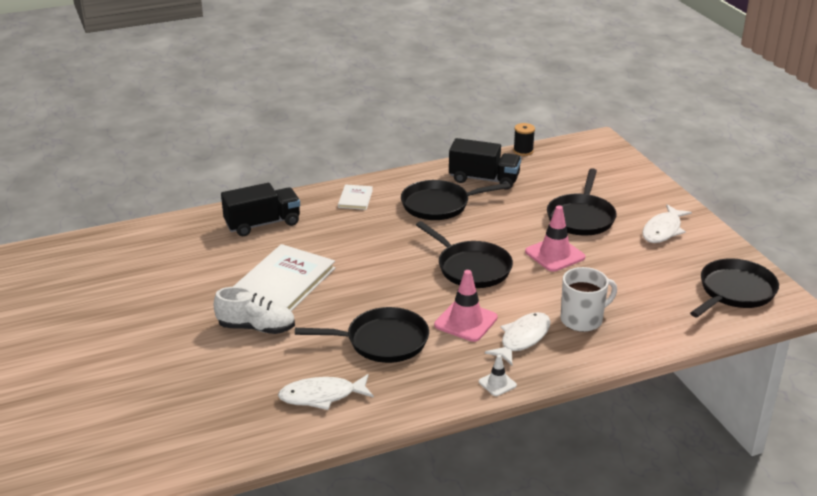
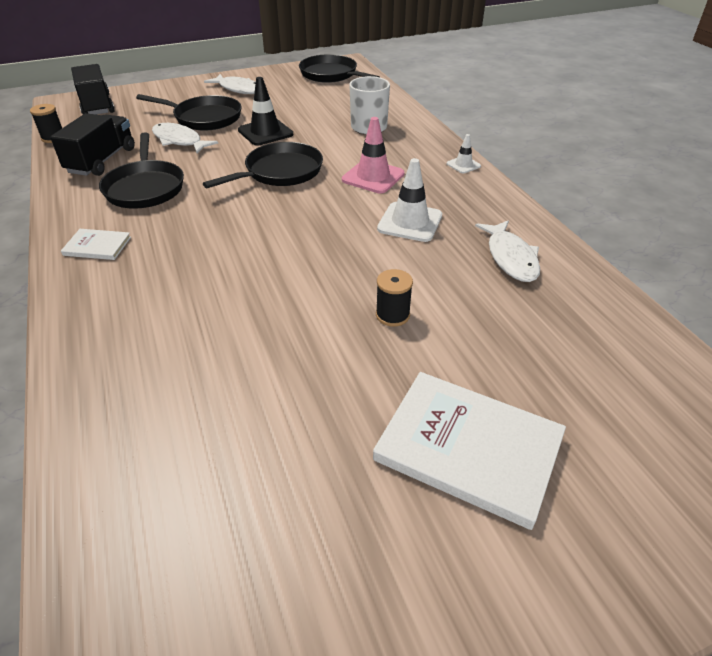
camera: 90 degrees left, 10 degrees up
(256, 328) = (392, 315): white shoe -> black spool
(262, 224) = (128, 329): black truck -> black truck (97, 106)
(284, 282) = (289, 297): white book -> white book (468, 448)
(382, 341) = (410, 222): black pan -> white traffic cone
(522, 339) = (397, 152): white fish -> white fish (179, 141)
(555, 254) = (265, 132): pink traffic cone -> black traffic cone

